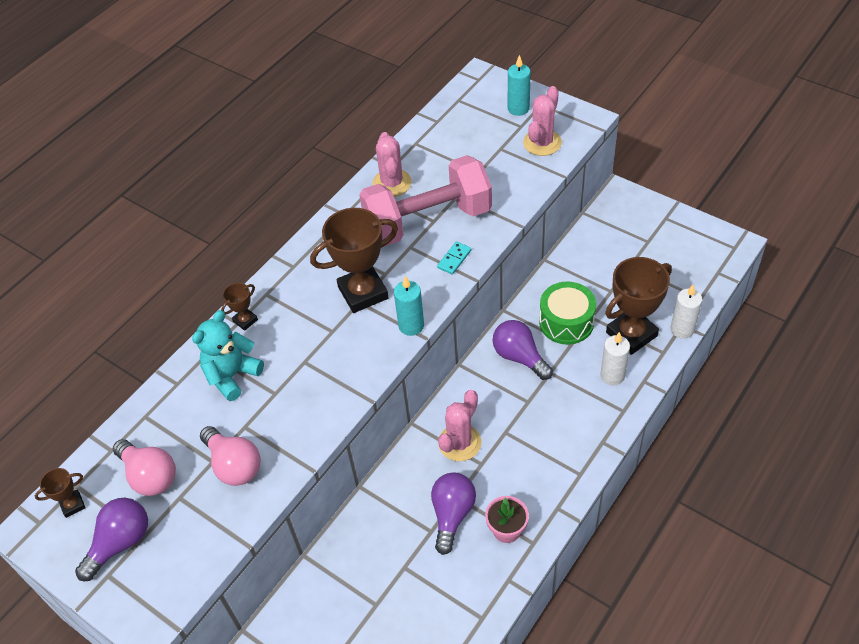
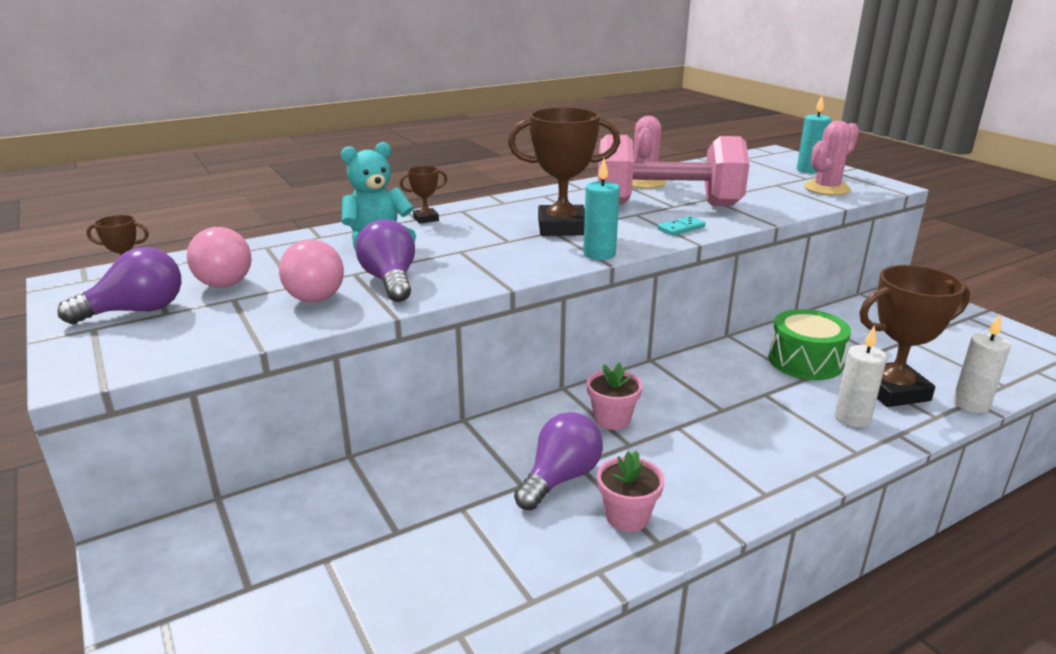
camera: 20 degrees right, 25 degrees down
(459, 443) = (612, 419): pink cactus -> pink flower pot
(519, 357) = (730, 372): purple light bulb -> purple light bulb (390, 281)

